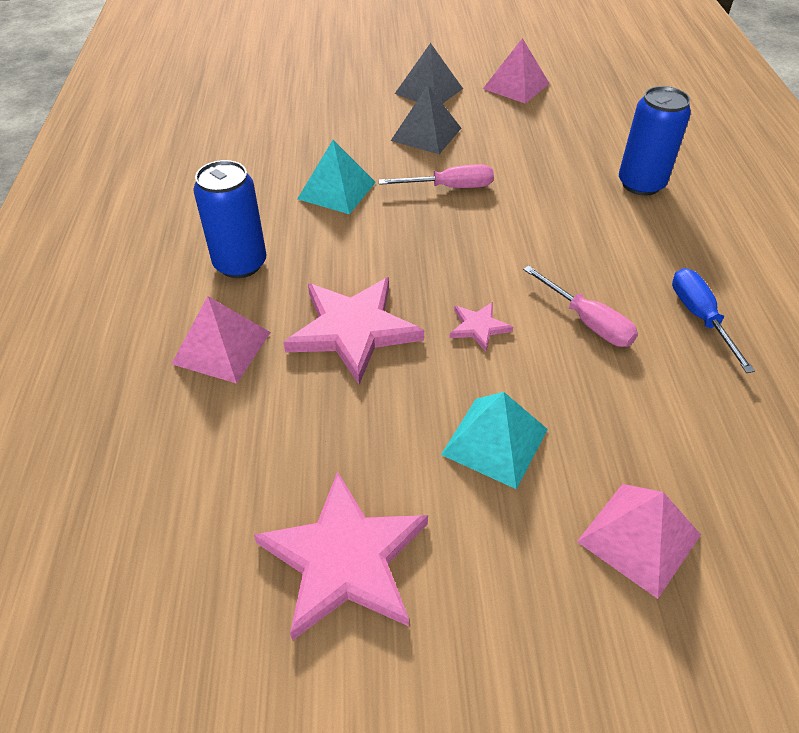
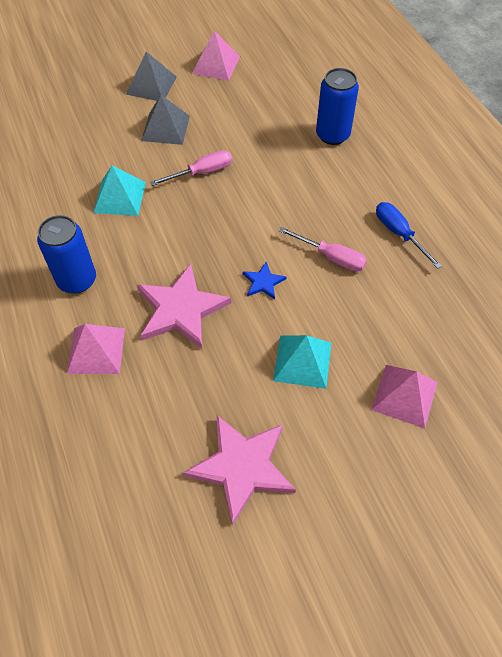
camera: 20 degrees left, 10 degrees up
(478, 327) = (263, 282): pink star -> blue star

